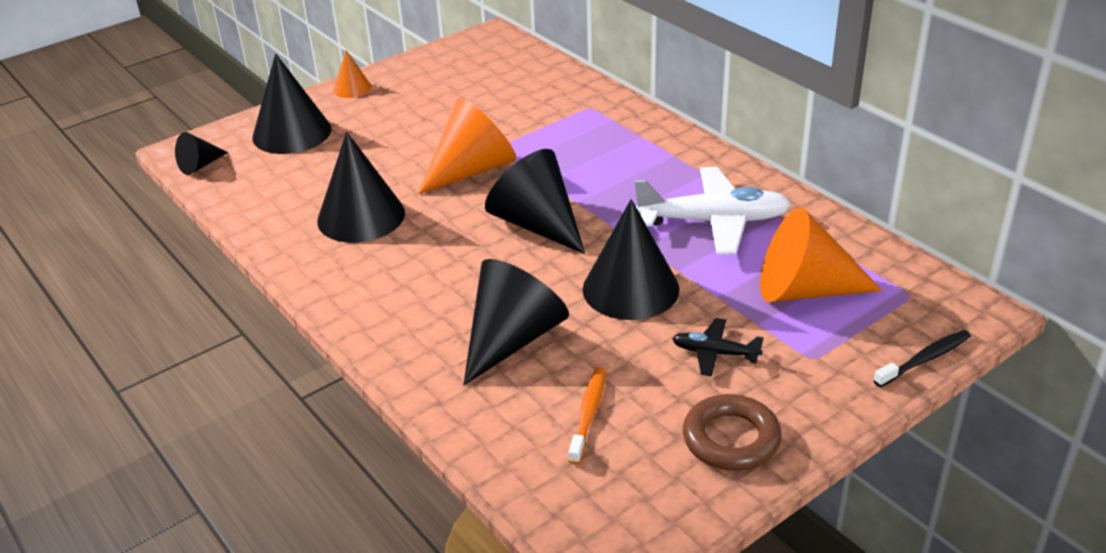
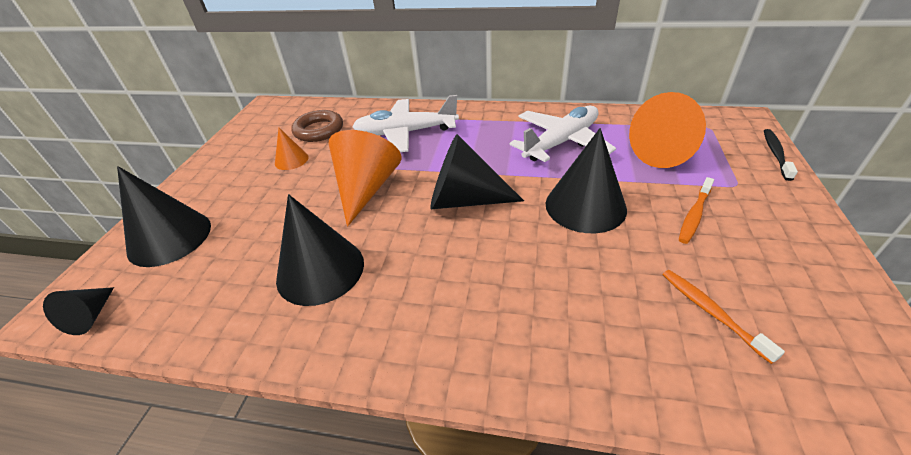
camera: 40 degrees left, 5 degrees up
(352, 88) = (191, 180): orange cone -> orange cone (291, 160)
(512, 339) = (575, 291): black cone -> none
(578, 131) = (405, 133): none -> white plane
(714, 353) = (694, 215): black plane -> orange toothbrush
(731, 439) = (801, 264): brown ring -> brown ring (319, 130)

